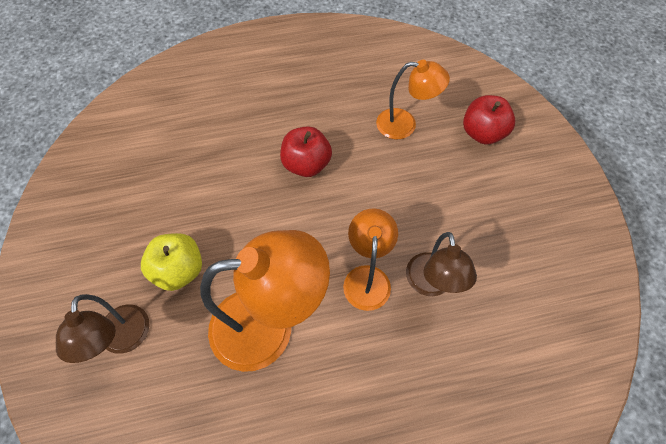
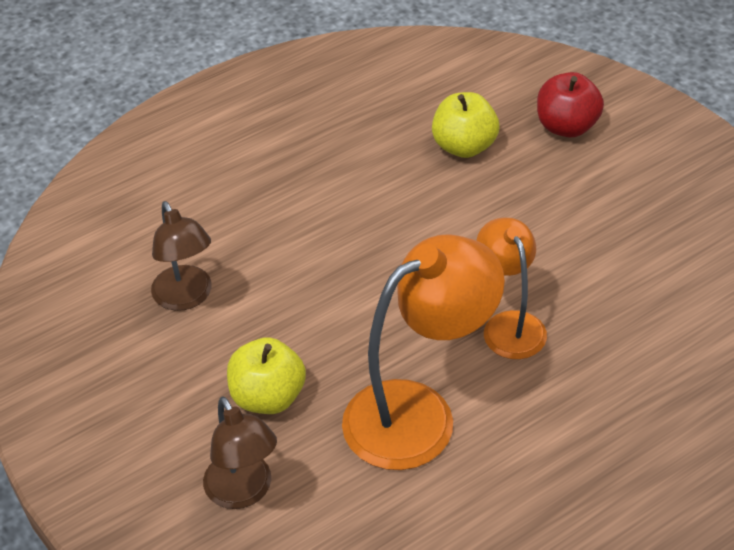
camera: 20 degrees left, 15 degrees down
(306, 164) = (362, 230): red apple -> none
(405, 125) = (464, 146): orange lamp -> yellow apple
(430, 284) = (589, 306): brown lamp -> brown lamp (186, 297)

